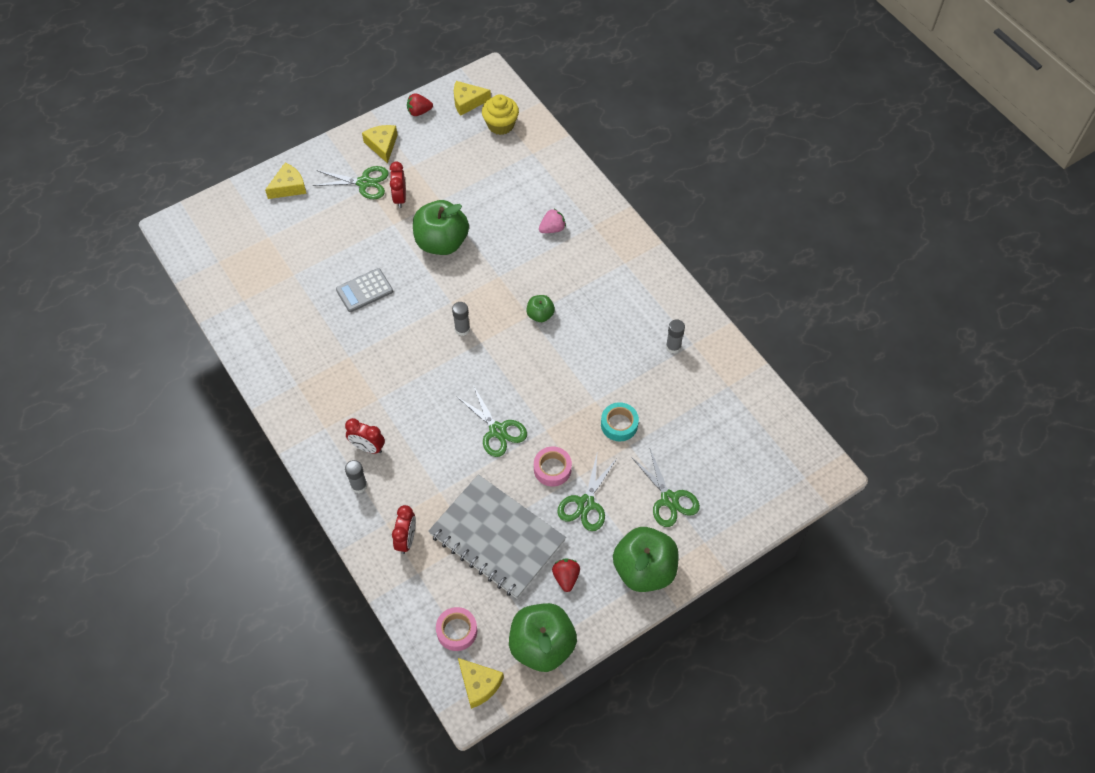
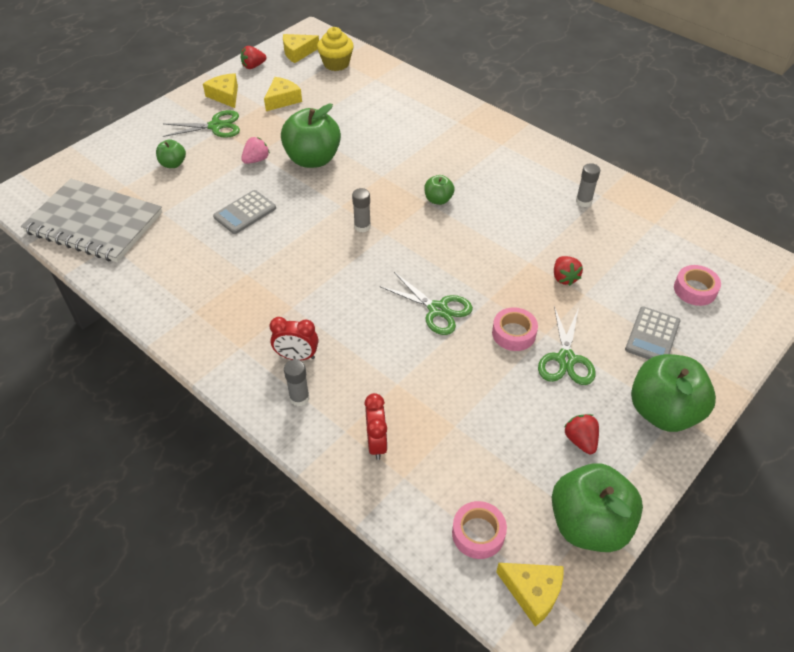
camera: 15 degrees left, 10 degrees down
(289, 187) = (137, 142): yellow cheese -> yellow cheese (282, 100)
(315, 220) = (173, 164): none -> green apple
(400, 198) = (257, 132): red clock -> none
(497, 538) = (482, 416): grey notebook -> grey notebook (94, 223)
(552, 229) = (419, 130): pink strawberry -> pink strawberry (256, 160)
(619, 424) = (564, 278): turquoise tape -> red strawberry
(669, 499) = (652, 335): green scissors -> grey calculator
(729, 464) = (695, 290): none -> pink tape

